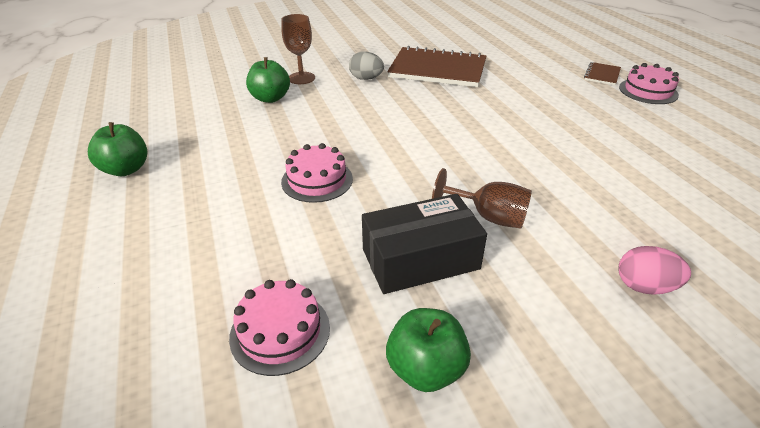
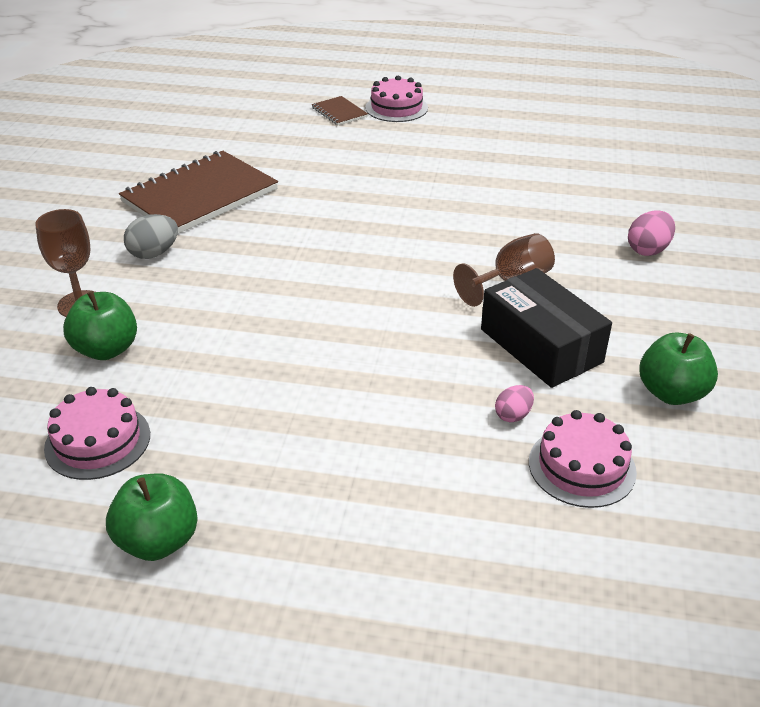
camera: 60 degrees left, 0 degrees up
(317, 180) = (354, 369): pink cake -> pink cake (98, 441)
(319, 271) = (513, 415): none -> pink egg
(420, 259) = (541, 345): black box -> black box turned 45 degrees counterclockwise

